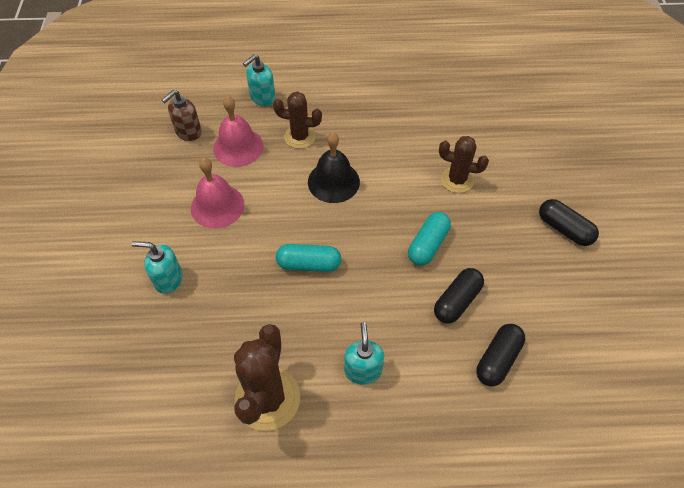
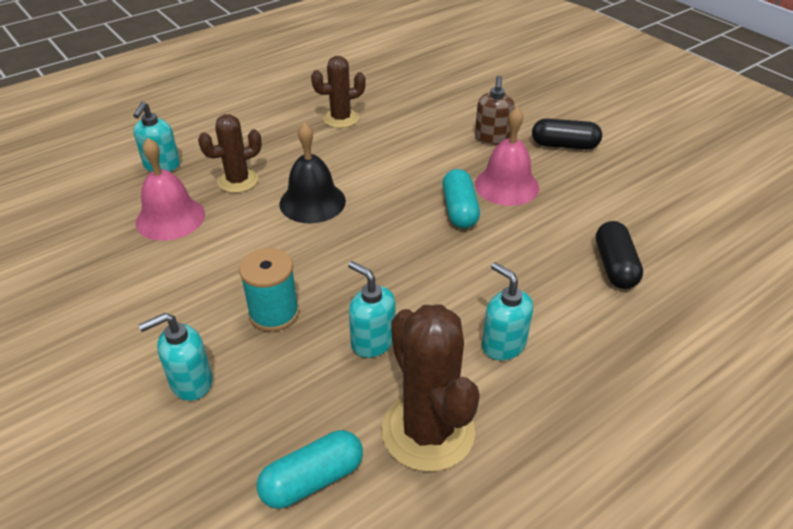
camera: 35 degrees left, 15 degrees down
(188, 132) = (91, 230): brown soap dispenser -> brown soap dispenser (492, 138)
(217, 206) = (193, 281): pink bell -> pink bell (506, 185)
(245, 259) = (274, 313): none -> turquoise spool
(285, 316) = (372, 341): none -> turquoise soap dispenser
(309, 264) = (354, 283): turquoise capsule -> turquoise capsule (312, 480)
(457, 180) = (435, 150): brown cactus -> brown cactus (341, 119)
(457, 301) = (532, 240): black capsule -> none

